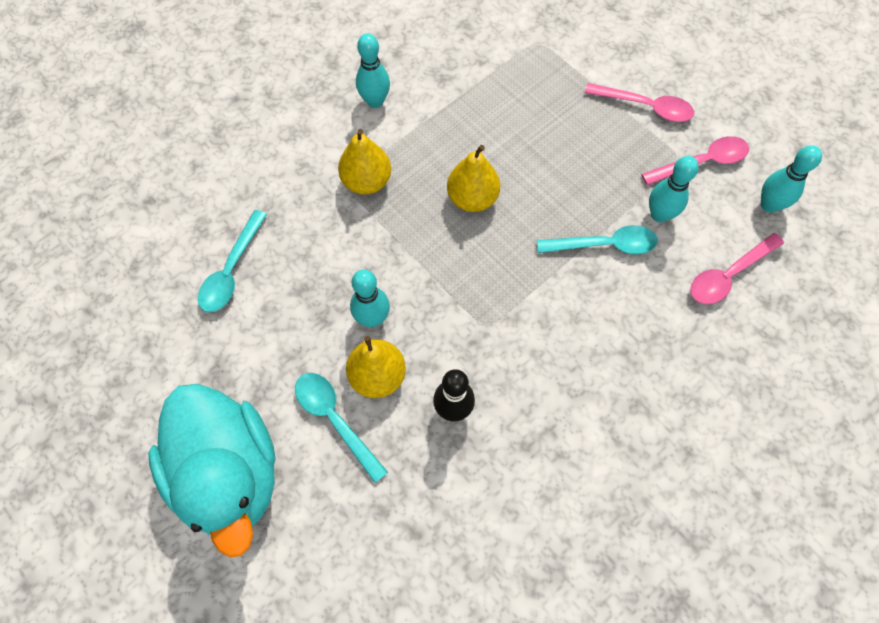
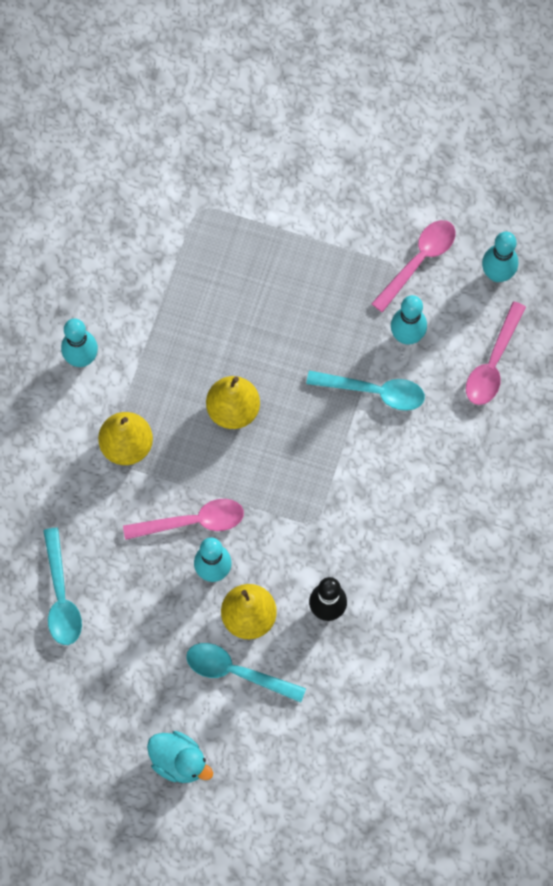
camera: 30 degrees left, 5 degrees up
(230, 473) = (179, 761): turquoise duck -> turquoise duck, size x0.46
(605, 245) = (374, 391): turquoise spoon -> turquoise spoon turned 45 degrees clockwise
(645, 107) = (340, 227): pink spoon -> pink spoon (193, 521)

